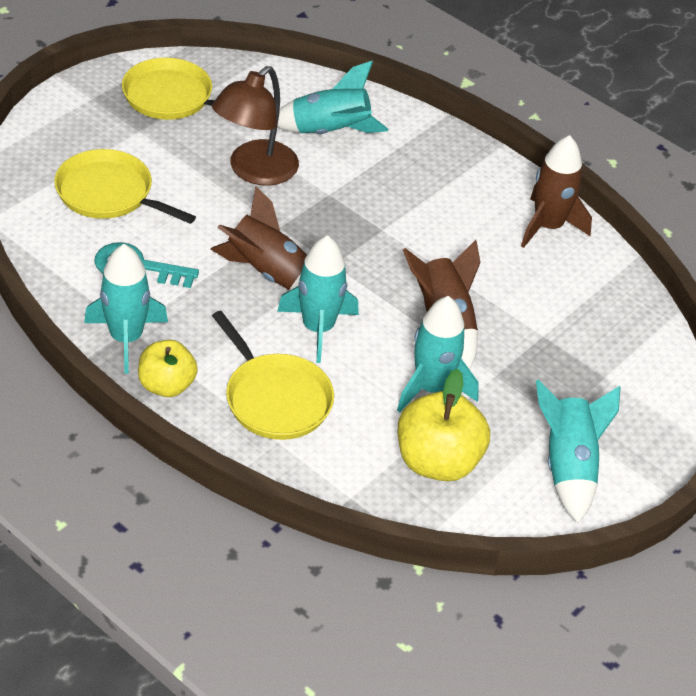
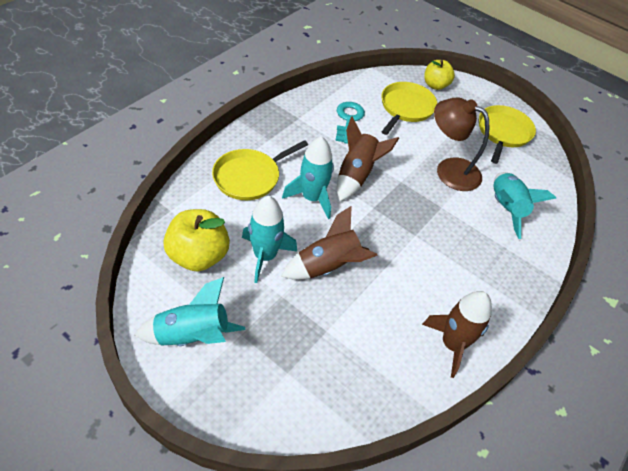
camera: 85 degrees right, 5 degrees up
(126, 338) = (291, 116): turquoise rocket -> none
(166, 385) = (256, 132): yellow apple -> yellow apple (435, 85)

